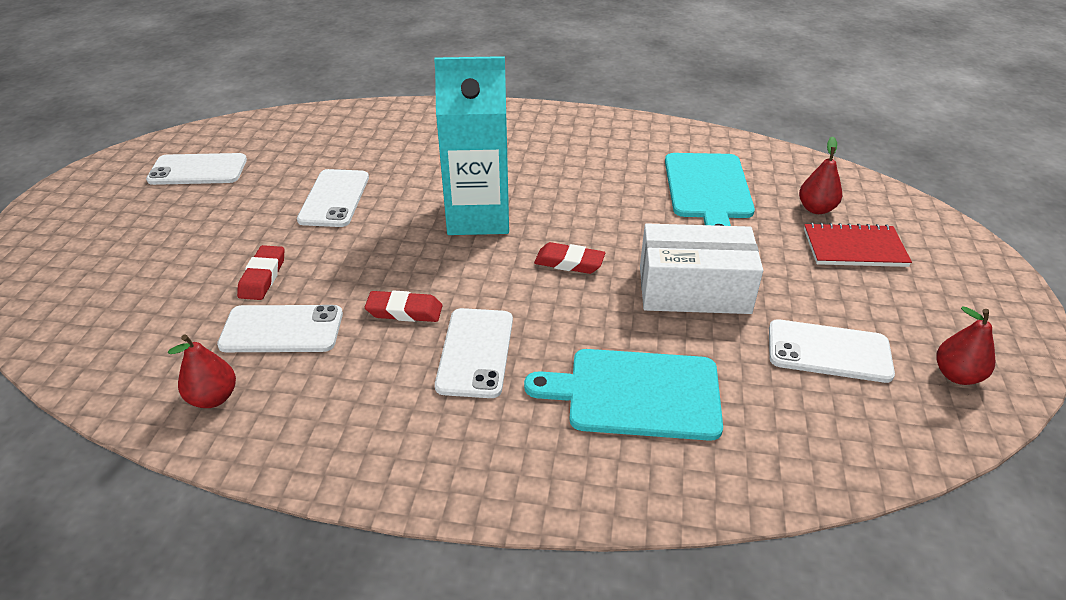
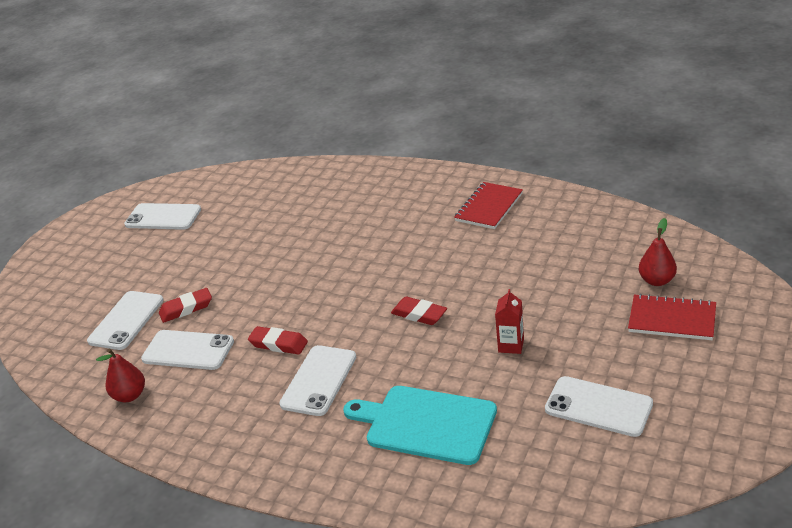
camera: 20 degrees right, 5 degrees down
(263, 277) = (186, 308): red eraser -> red eraser turned 45 degrees clockwise
(334, 198) = (256, 247): white phone -> white phone (126, 320)
(478, 217) = (362, 270): turquoise carton -> none
(597, 143) = (489, 207): none -> red notebook
(694, 289) = (511, 345): white box -> red carton
(708, 189) = (567, 256): turquoise cutting board -> none
(956, 375) = (699, 437): red pear -> none

